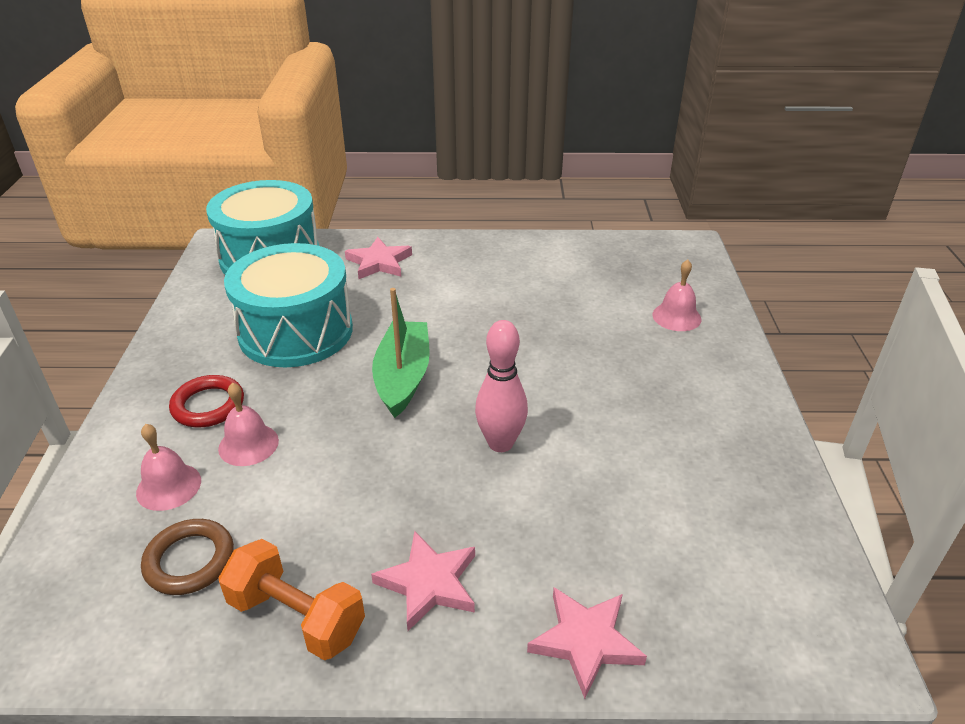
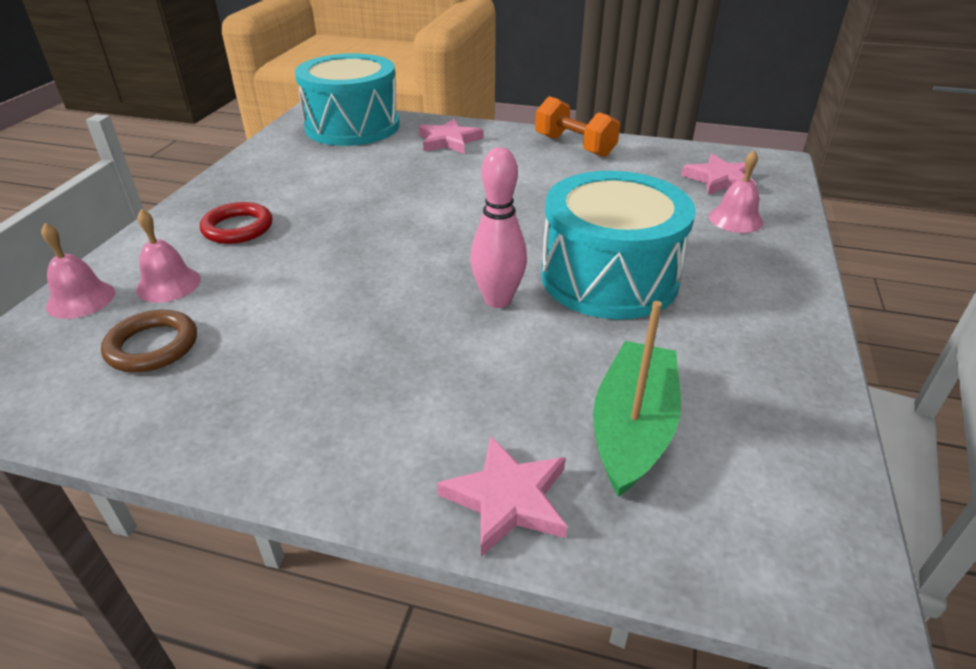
camera: 15 degrees right, 0 degrees up
(248, 444) = (256, 263): pink bell -> pink bell (81, 299)
(296, 331) = (345, 183): turquoise drum -> turquoise drum (609, 278)
(297, 617) = (222, 413): orange dumbbell -> orange dumbbell (574, 146)
(403, 377) = (427, 231): green boat -> green boat (632, 428)
(429, 583) = (365, 409): pink star -> pink star (720, 180)

